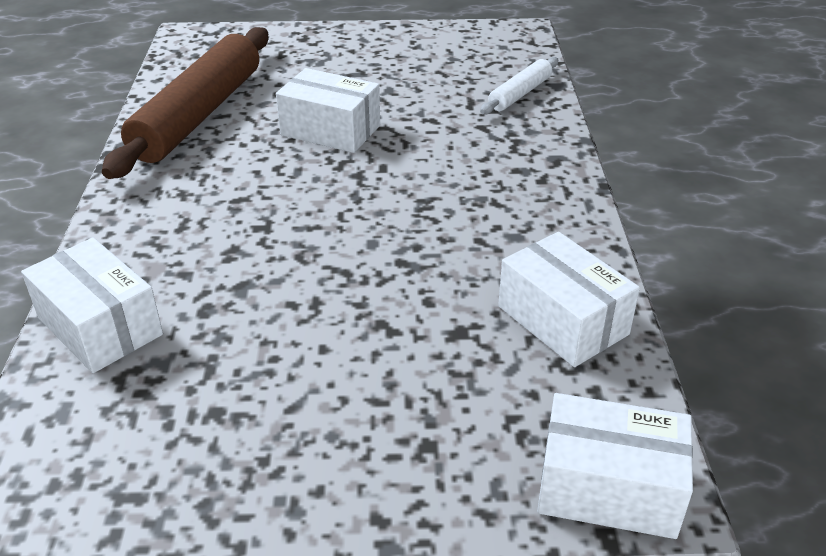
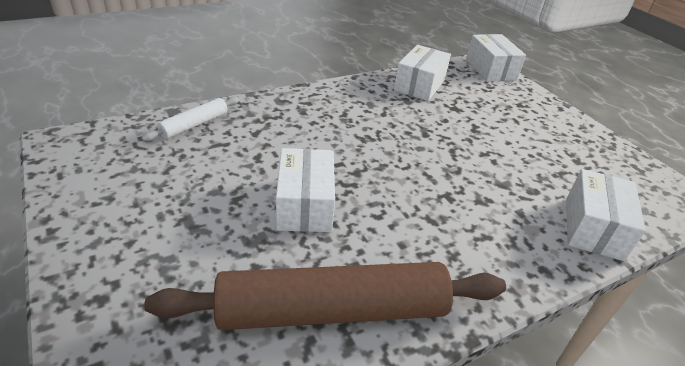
camera: 120 degrees left, 0 degrees up
(520, 94) = (194, 124): white rolling pin -> white rolling pin turned 60 degrees counterclockwise

